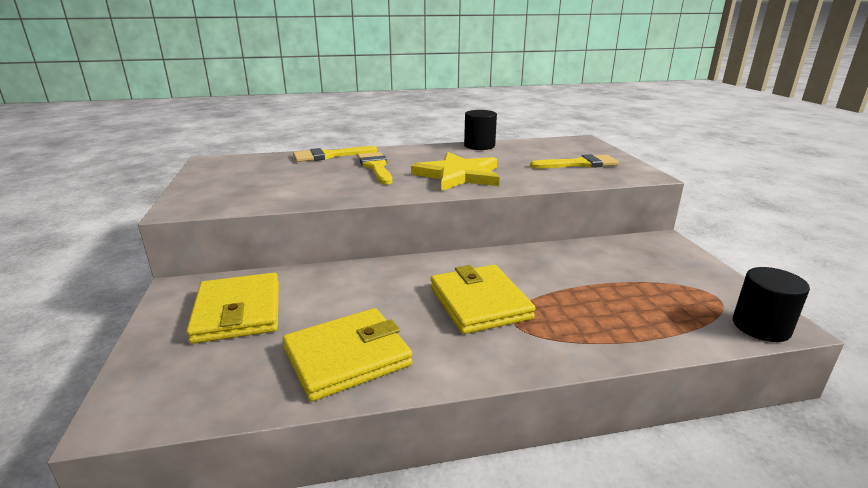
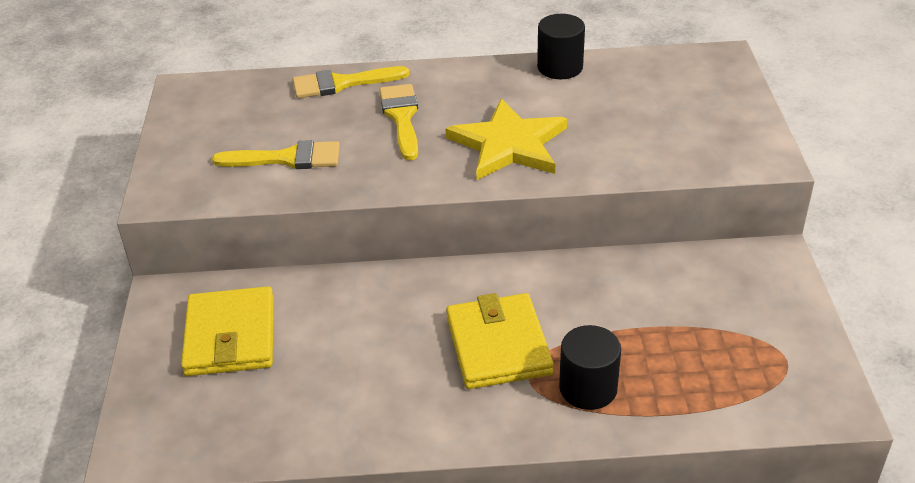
camera: 10 degrees right, 15 degrees up
(347, 357) = (342, 408): yellow wallet -> none
(579, 164) = (687, 126): yellow brush -> yellow brush (287, 158)
(761, 327) = (810, 409): black cylinder -> black cylinder (588, 388)

